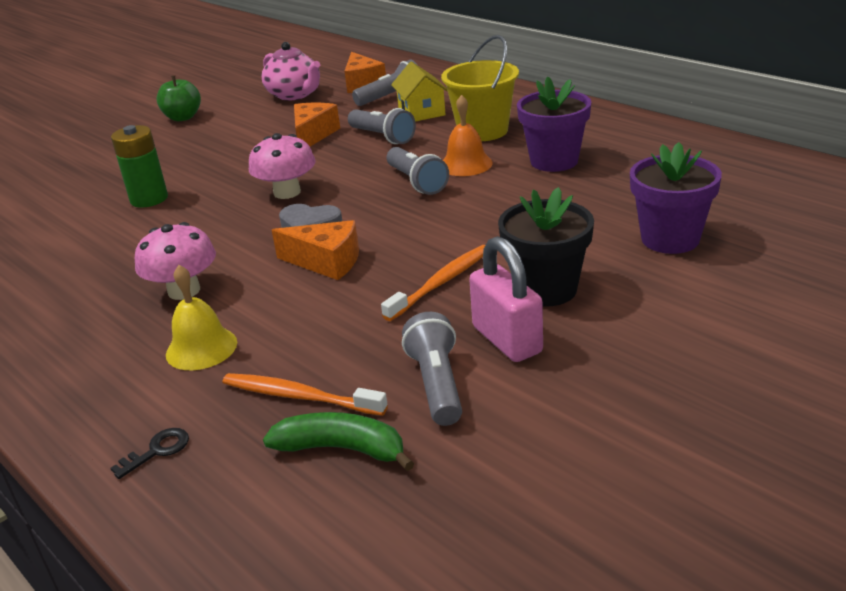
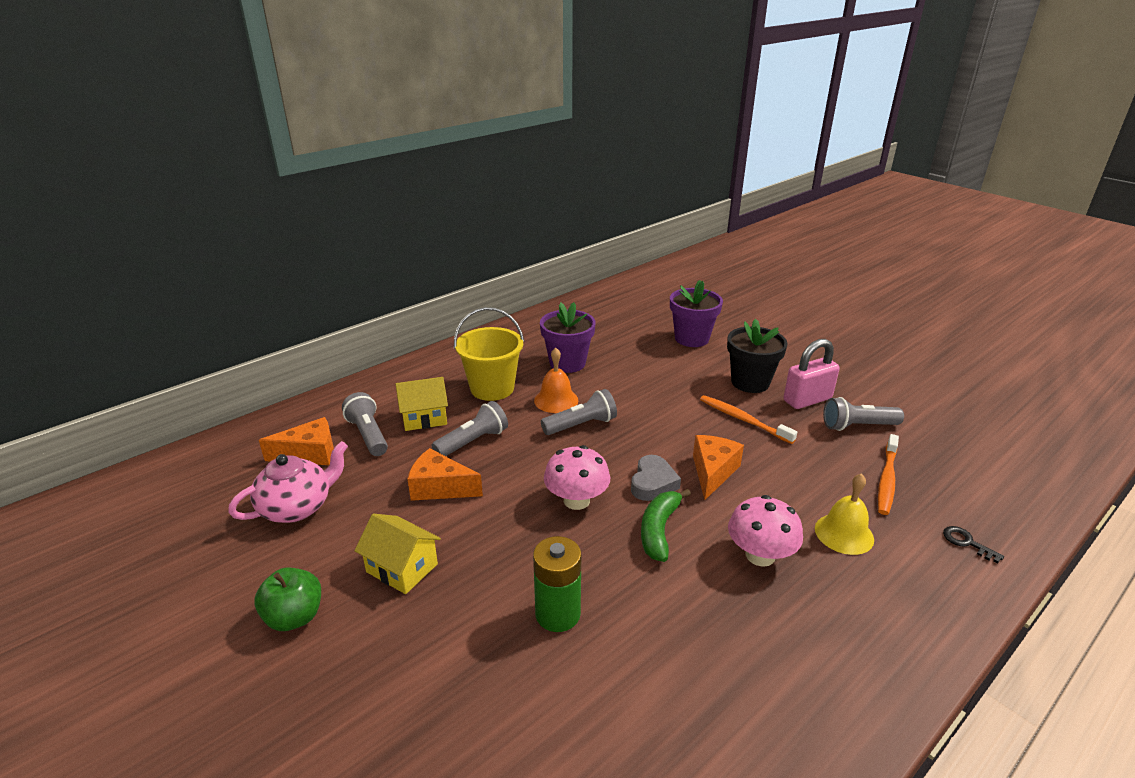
camera: 90 degrees left, 0 degrees up
(218, 139) = (402, 568): none -> yellow house
(342, 449) = (929, 461): green banana -> green banana (659, 530)

